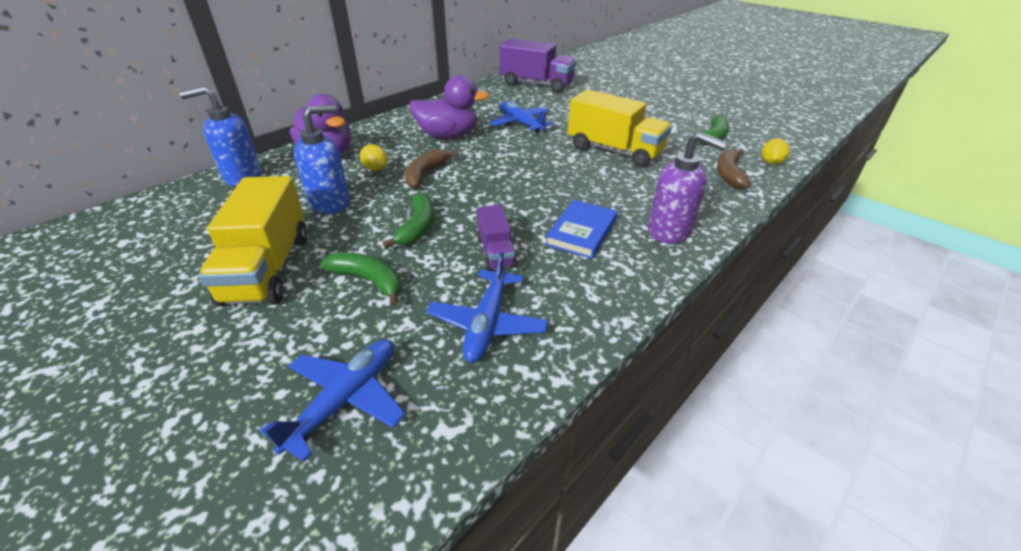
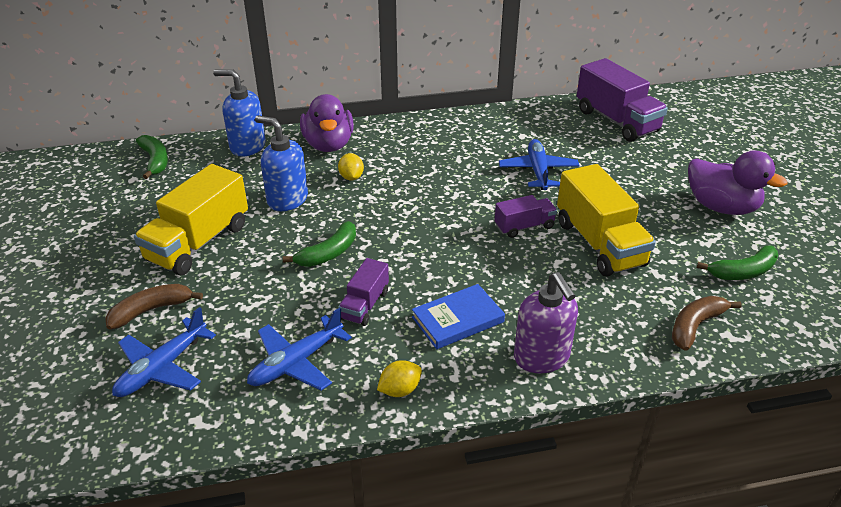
camera: 35 degrees right, 0 degrees up
(330, 203) = (287, 199): blue soap dispenser -> blue soap dispenser turned 150 degrees counterclockwise
(345, 400) = (162, 368): blue plane -> blue plane turned 150 degrees clockwise
(369, 281) = (252, 285): green banana -> green banana (155, 161)
(426, 174) = (387, 199): brown banana -> brown banana (151, 310)
(448, 136) = (450, 161): purple duck -> purple duck (721, 207)
(553, 157) = (524, 226): none -> purple truck
(771, 162) = (773, 333): yellow lemon -> yellow lemon (400, 390)

